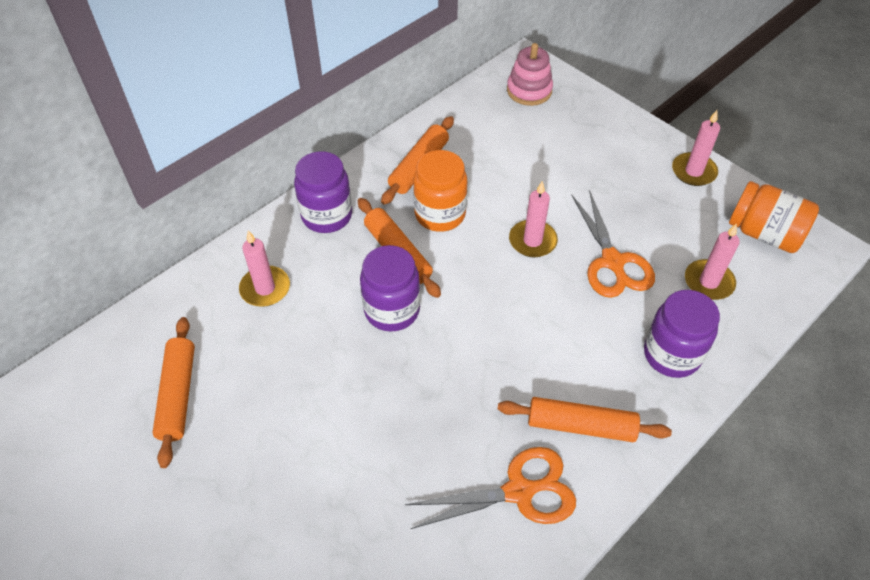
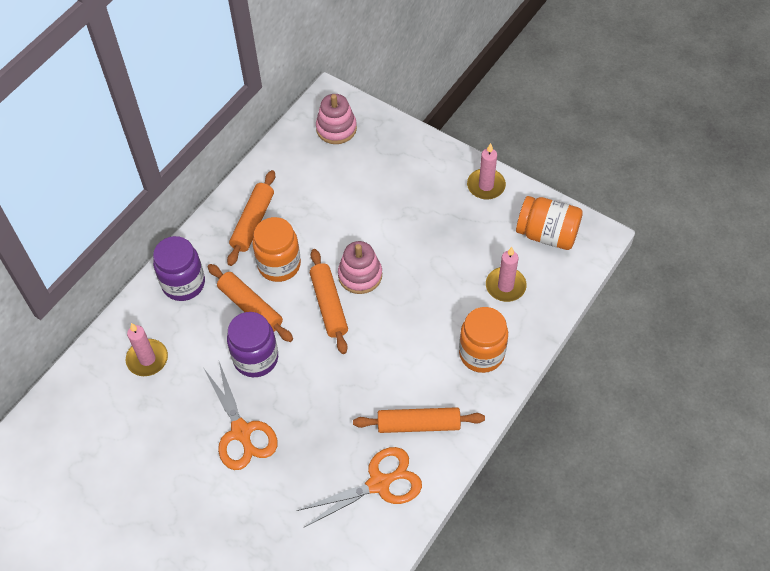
camera: 10 degrees left, 5 degrees up
(178, 395) = (100, 461): orange rolling pin -> orange rolling pin (329, 305)
(532, 241) = (360, 275): pink candle -> pink stacking toy
(613, 262) = (427, 282): orange scissors -> orange scissors (241, 432)
(671, 354) = (481, 354): purple jar -> orange jar

